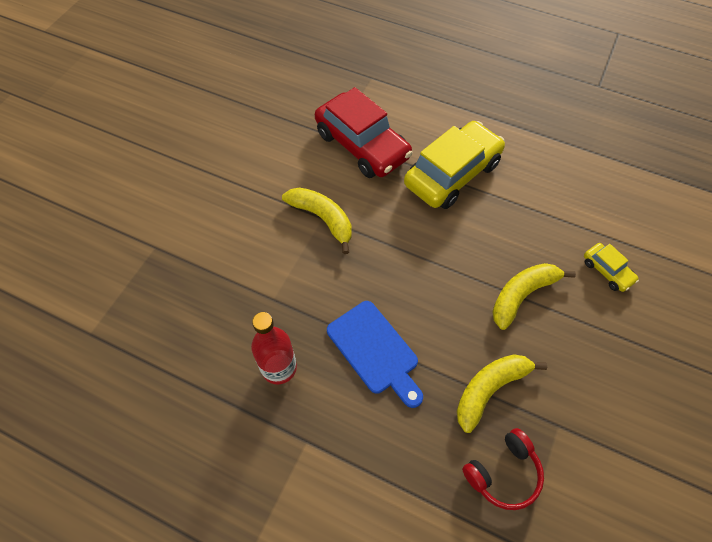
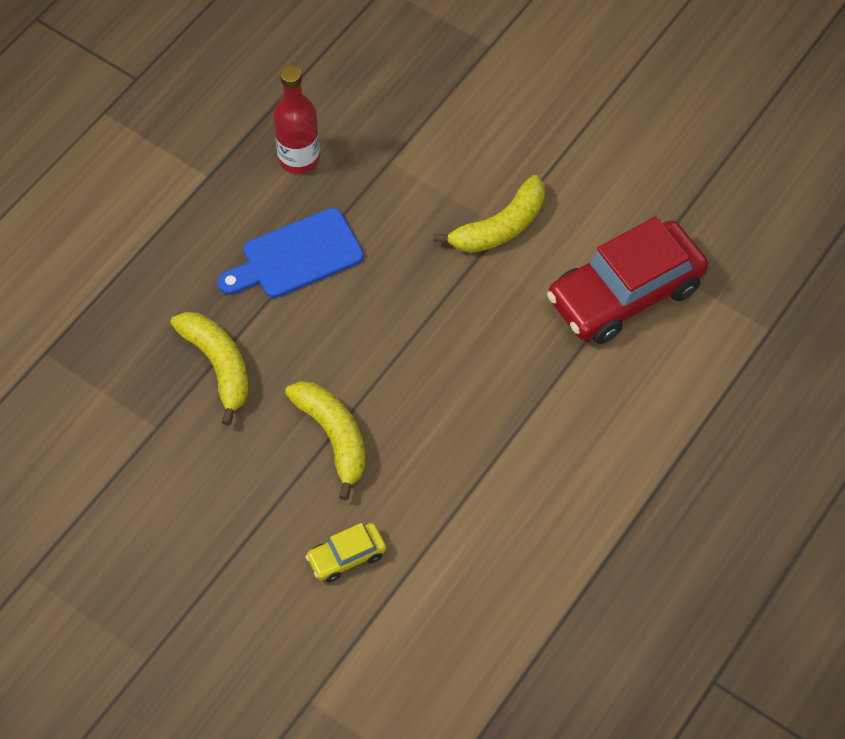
camera: 100 degrees right, 0 degrees up
(452, 174) = (552, 401): yellow car -> none
(503, 473) = (122, 355): red headphones -> none

